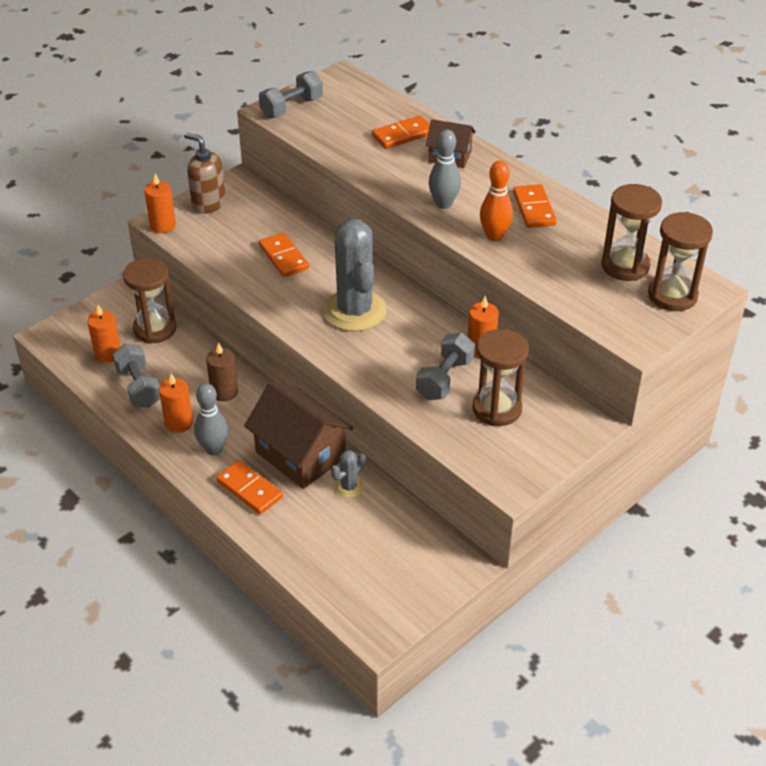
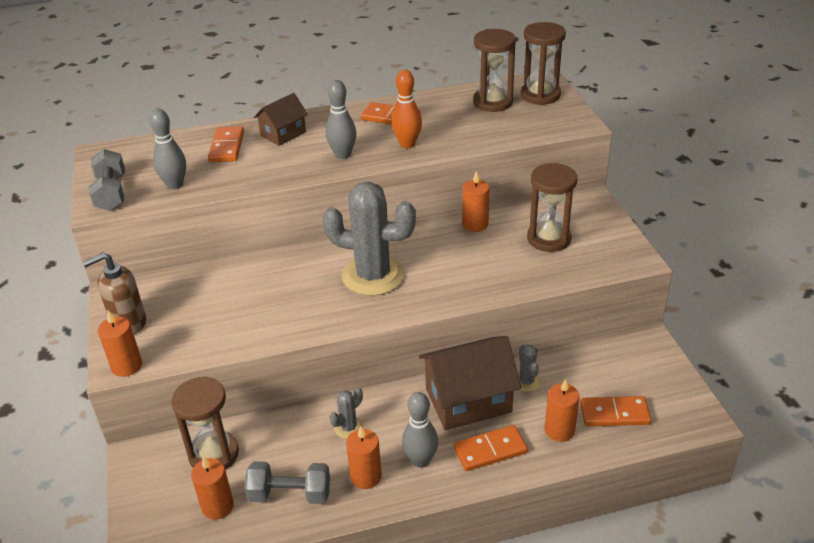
camera: 60 degrees left, 5 degrees down
(224, 392) = (348, 428): brown candle -> grey cactus
(283, 257) = (260, 296): orange domino -> orange domino (614, 414)
(300, 529) = (559, 430): none -> orange candle
(326, 133) = (175, 185): none -> grey bowling pin
(444, 379) = (496, 254): grey dumbbell -> none

